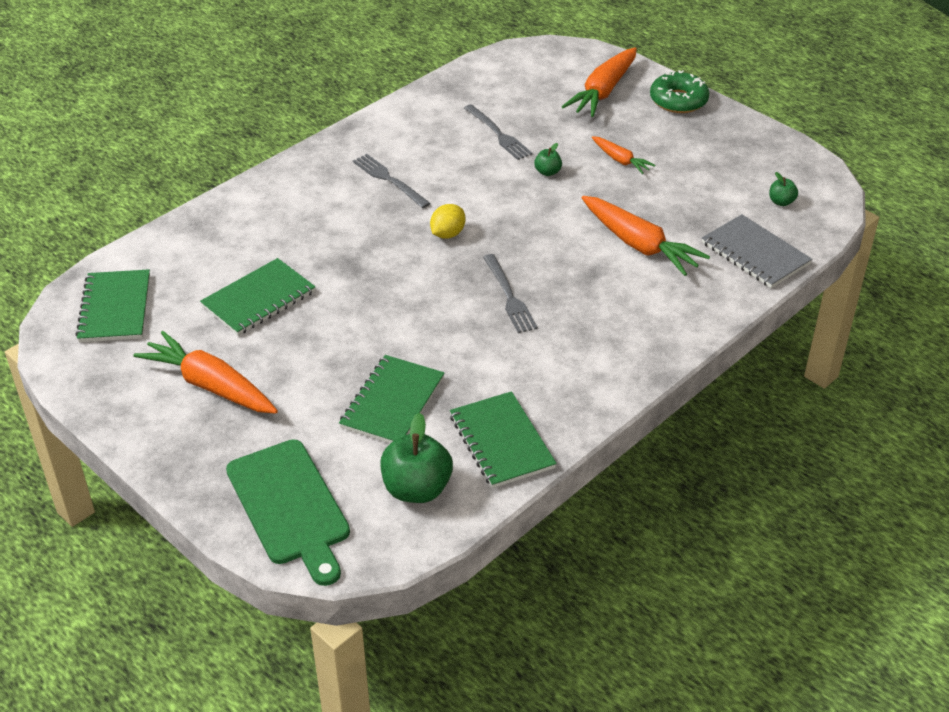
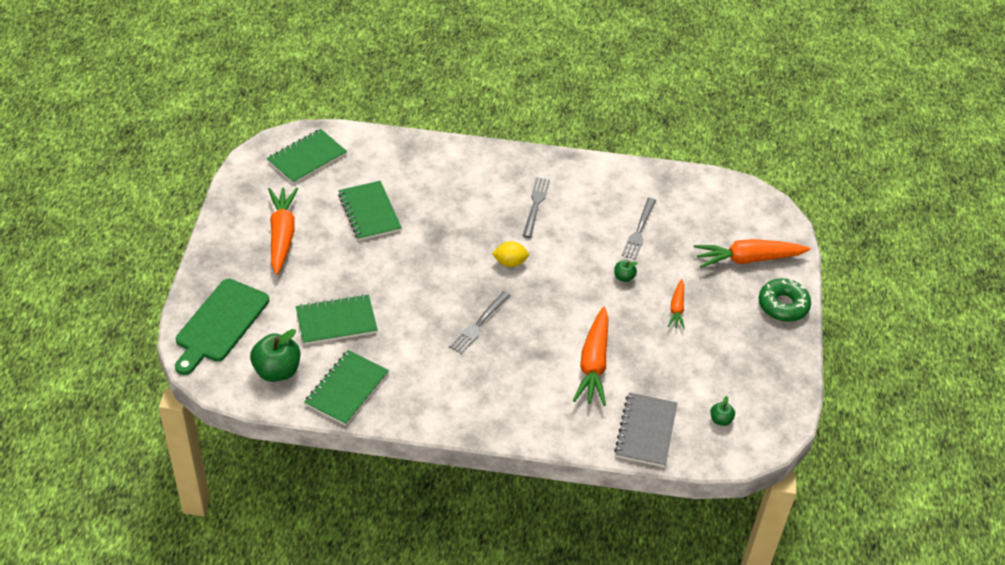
camera: 50 degrees right, 5 degrees up
(259, 299) = (369, 212): green notebook -> green notebook turned 60 degrees clockwise

